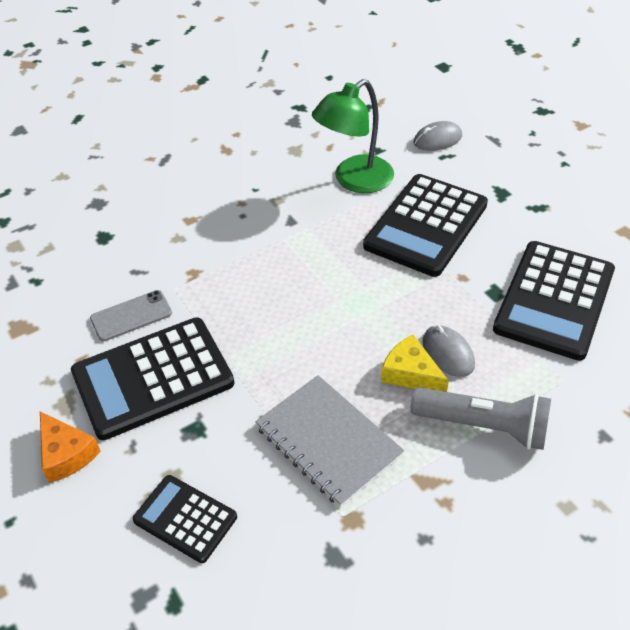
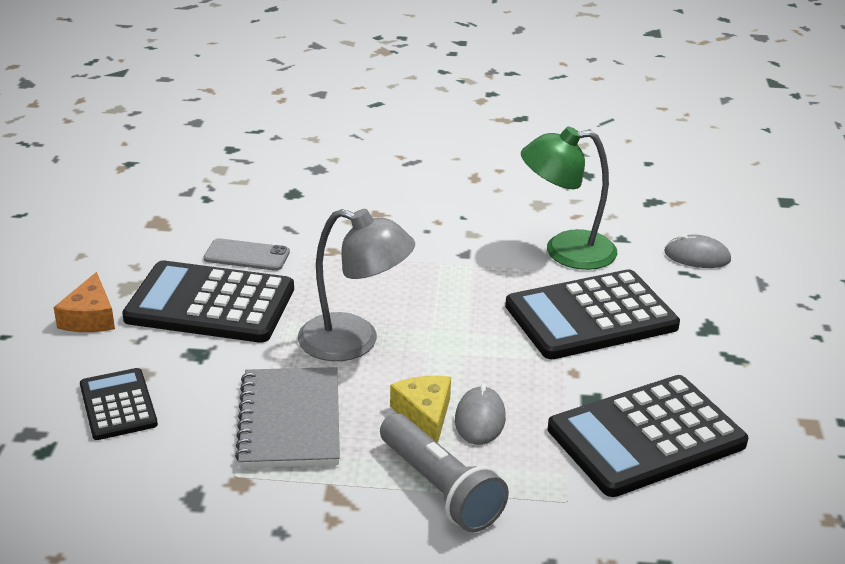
camera: 35 degrees right, 15 degrees down
(298, 344) = (354, 342): none -> grey lamp

